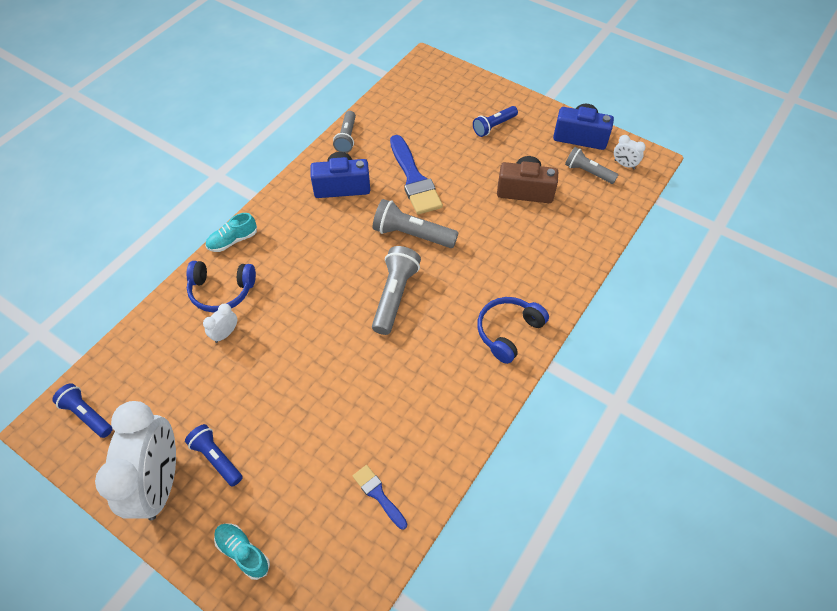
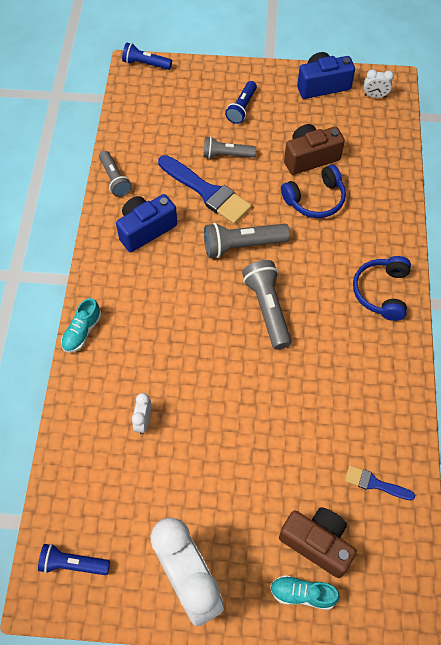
camera: 30 degrees left, 5 degrees up
(217, 458) = (221, 532): blue flashlight -> blue flashlight (145, 64)
(221, 291) = (109, 384): blue headphones -> blue headphones (315, 199)
(288, 516) = (317, 543): none -> brown camera
(588, 172) = (350, 116): grey flashlight -> grey flashlight (226, 155)

